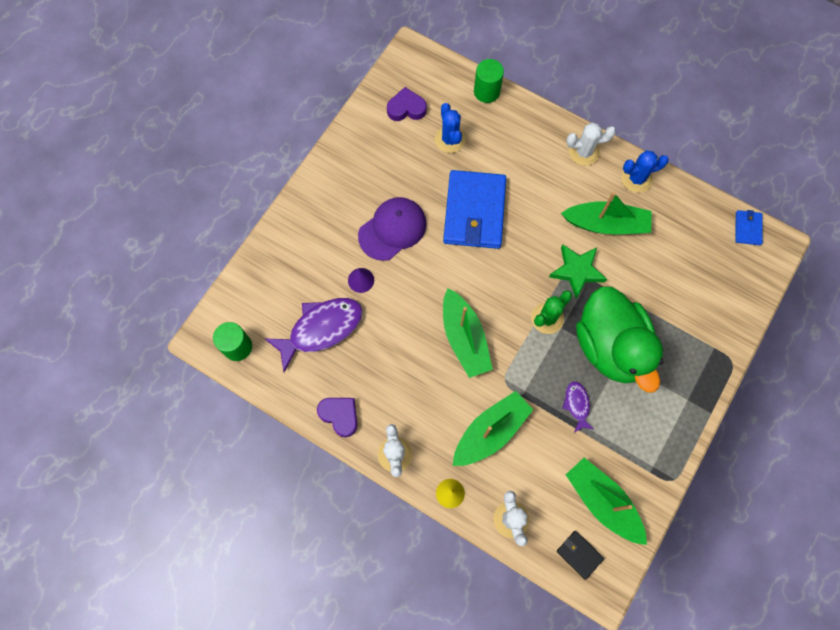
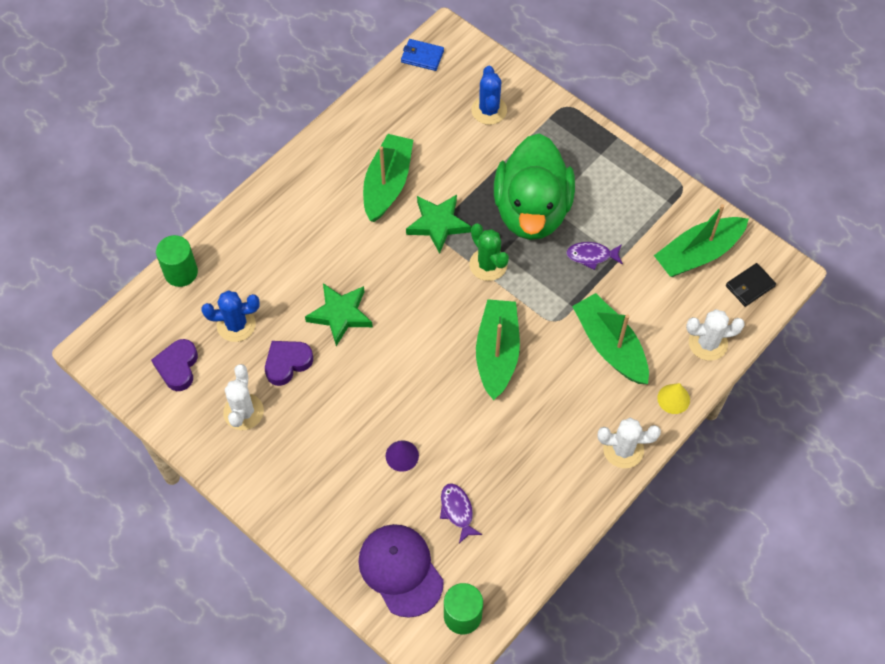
camera: 80 degrees left, 10 degrees down
(321, 329) = (457, 511): purple fish -> purple fish, size x0.50
(340, 415) = (569, 504): purple heart -> purple heart (287, 363)
(392, 229) = (342, 409): purple cap -> purple cap (400, 570)
(464, 338) = (497, 353): green boat -> green boat turned 75 degrees counterclockwise
(474, 212) = (340, 315): blue wallet -> green star
(584, 152) = (291, 187): white cactus -> white cactus (243, 412)
(610, 346) = (532, 210): green duck -> green duck turned 105 degrees clockwise
(636, 179) = (338, 143): blue cactus -> blue cactus (489, 110)

